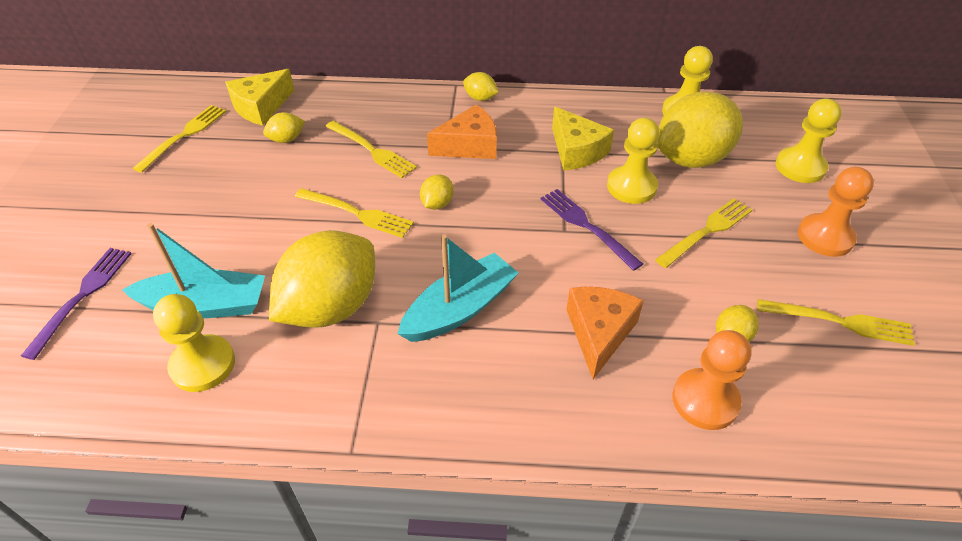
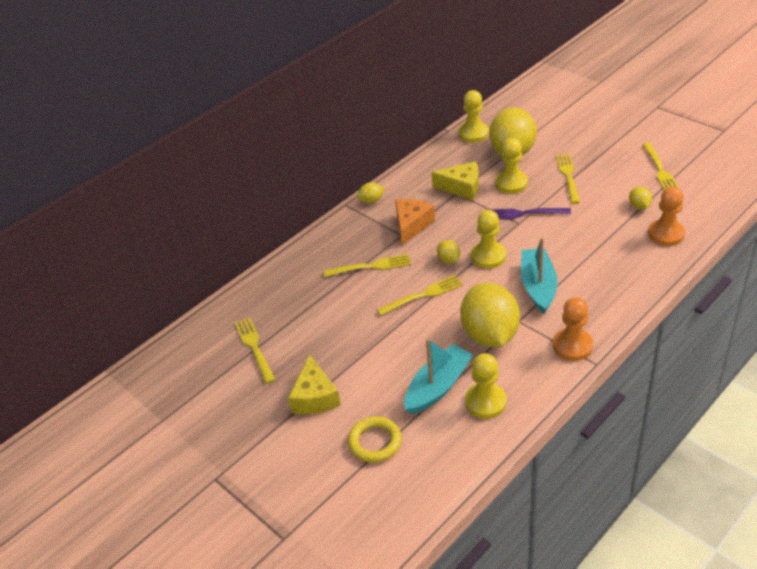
camera: 45 degrees left, 5 degrees down
(82, 296) = (375, 442): purple fork -> yellow ring
(261, 107) = (265, 299): yellow cheese -> yellow cheese (315, 397)
(287, 139) = (316, 300): yellow lemon -> none
(599, 333) = (599, 246): orange cheese -> none
(800, 167) = (556, 121): yellow pawn -> yellow pawn (488, 256)
(825, 237) = (608, 143): orange pawn -> orange pawn (572, 346)
(839, 322) = (660, 170): yellow fork -> yellow fork turned 120 degrees clockwise

